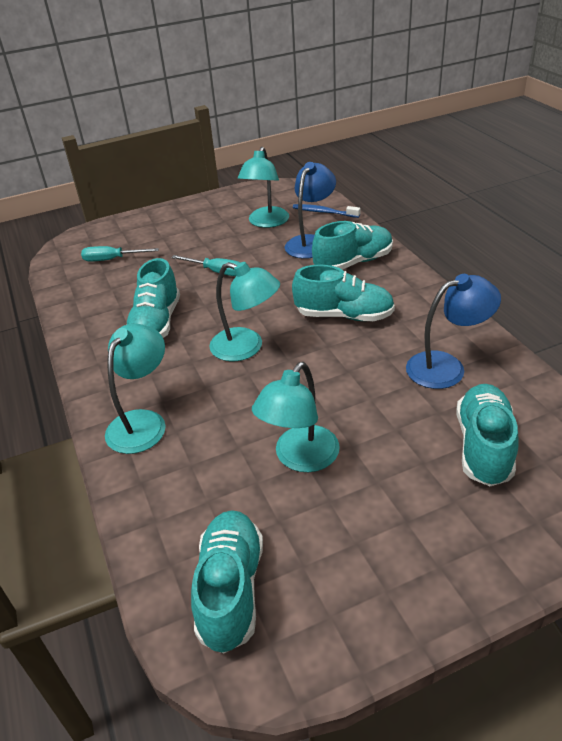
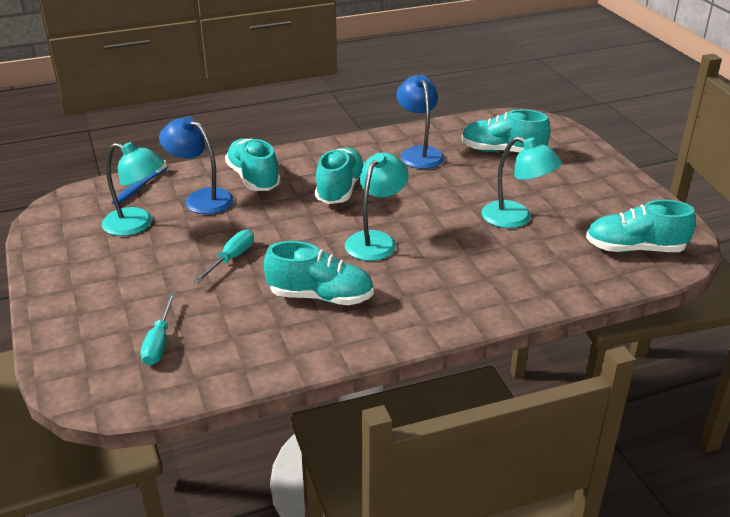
camera: 90 degrees left, 5 degrees down
(143, 422) = (474, 296): turquoise lamp -> none

